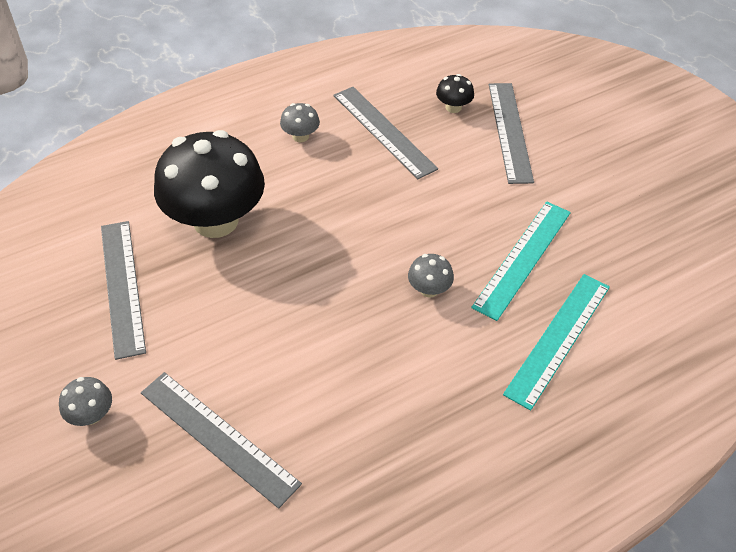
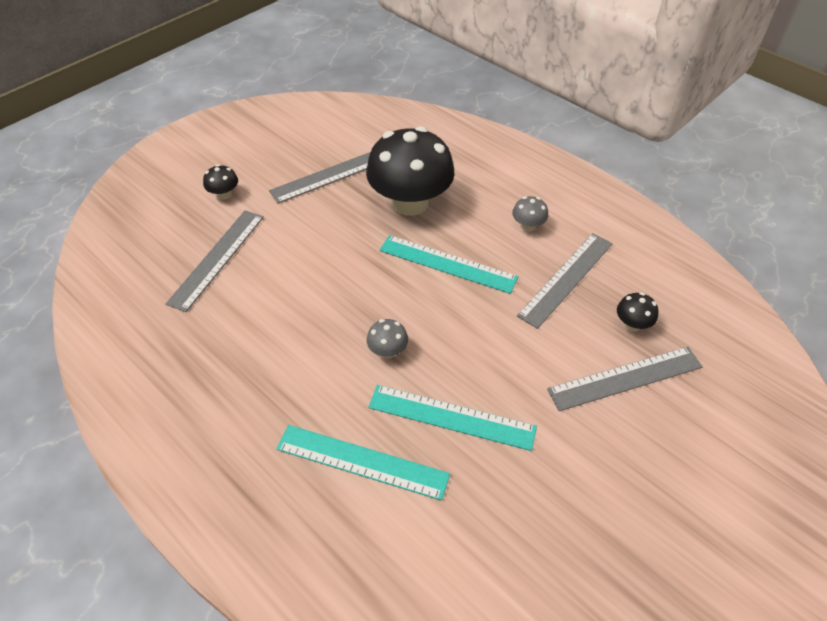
camera: 75 degrees right, 0 degrees up
(91, 415) = (224, 194): grey mushroom -> black mushroom
(327, 212) = (447, 264): none -> turquoise ruler

